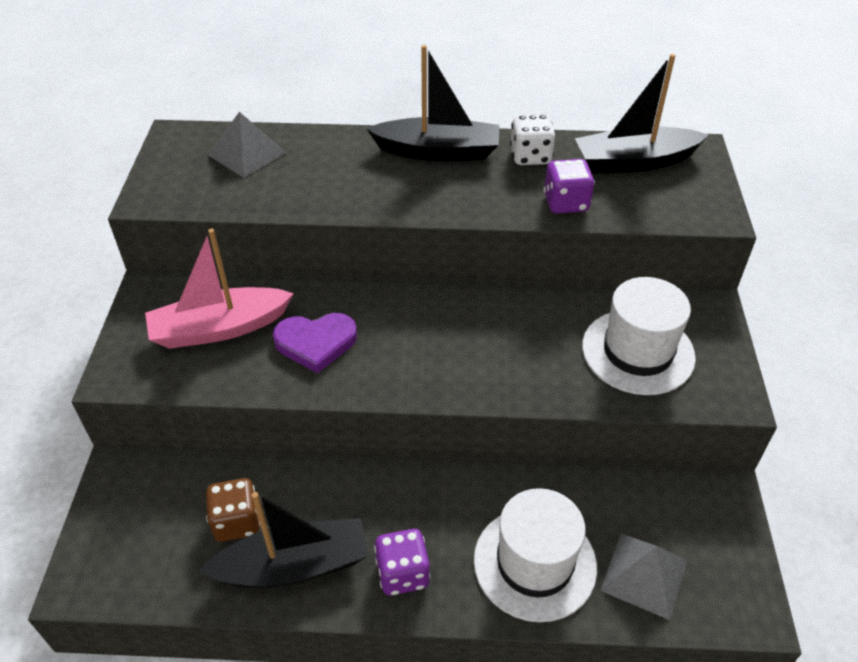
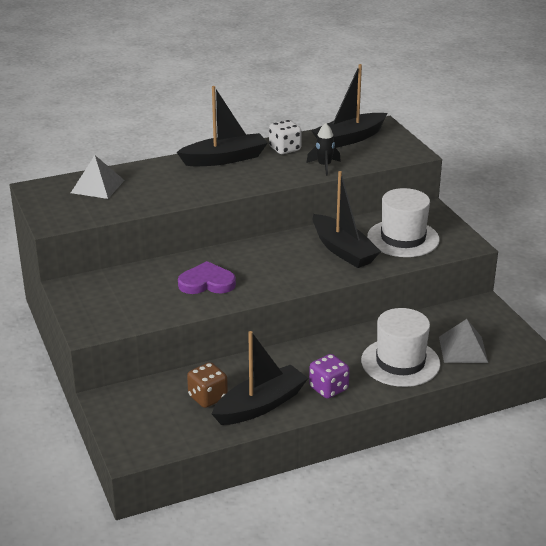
camera: 25 degrees left, 15 degrees down
(219, 328) = (137, 292): pink boat -> none
(316, 343) = (207, 283): purple heart -> purple heart turned 150 degrees counterclockwise
(536, 346) = (343, 250): none -> black boat
(565, 203) = (324, 166): purple dice -> black rocket

